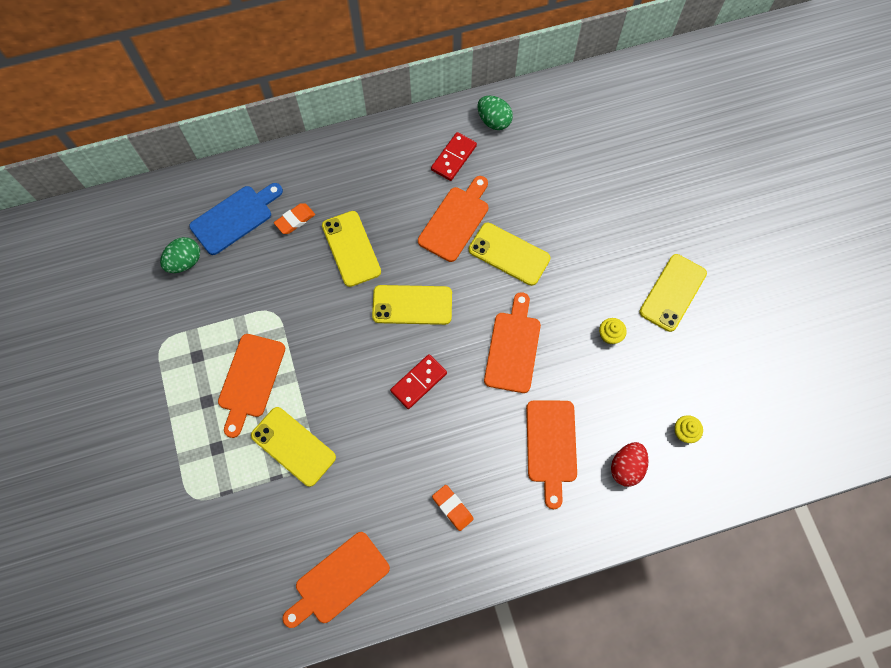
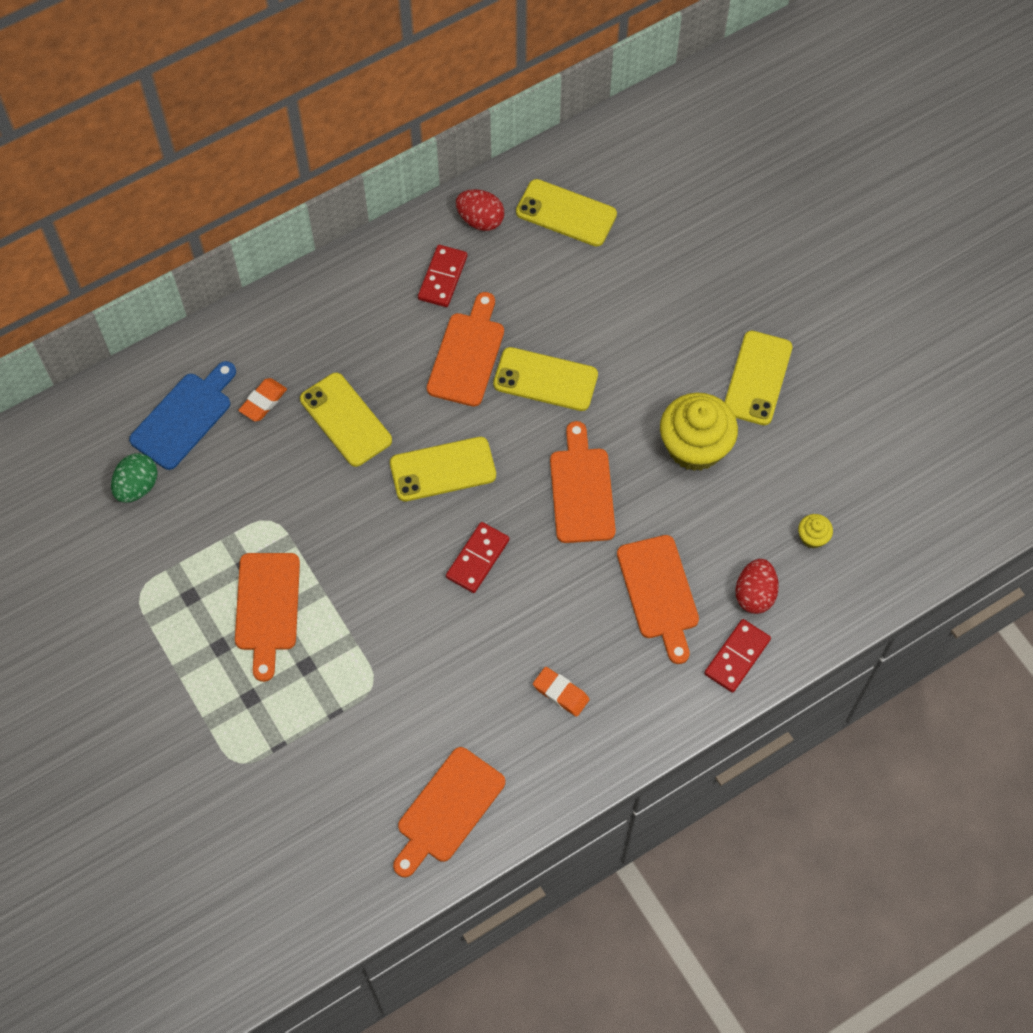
camera: 15 degrees left, 5 degrees down
(293, 446) = (345, 672): yellow phone -> yellow phone (566, 213)
(494, 121) = (480, 220): green egg -> red egg
(599, 515) = (737, 657): none -> red domino
(610, 335) = (695, 446): yellow cupcake -> yellow cupcake, size x2.27

